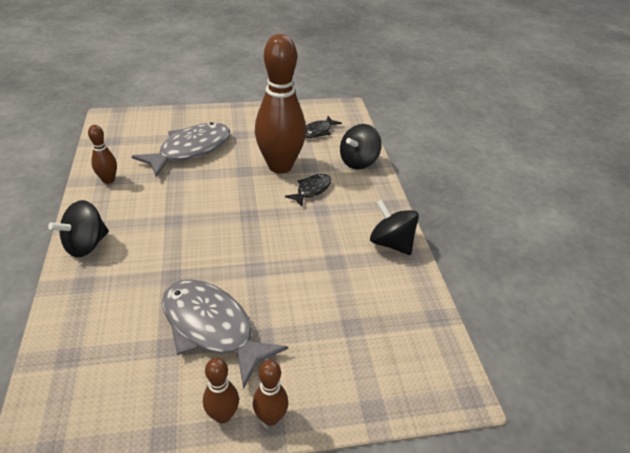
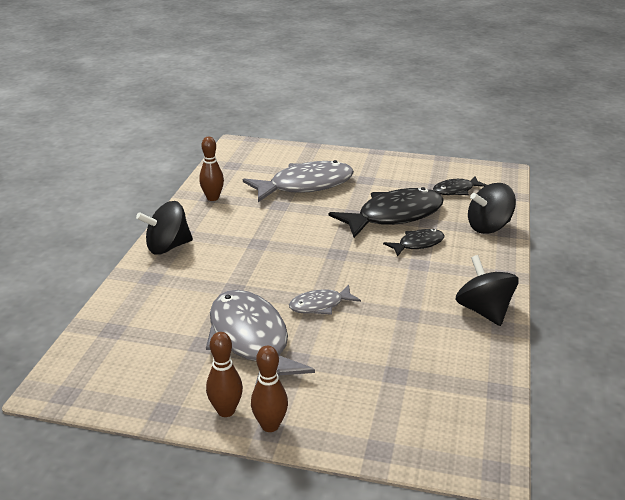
camera: 25 degrees right, 10 degrees down
(258, 273) = (320, 305): none -> grey fish
(280, 166) = (394, 216): brown bowling pin -> black fish

